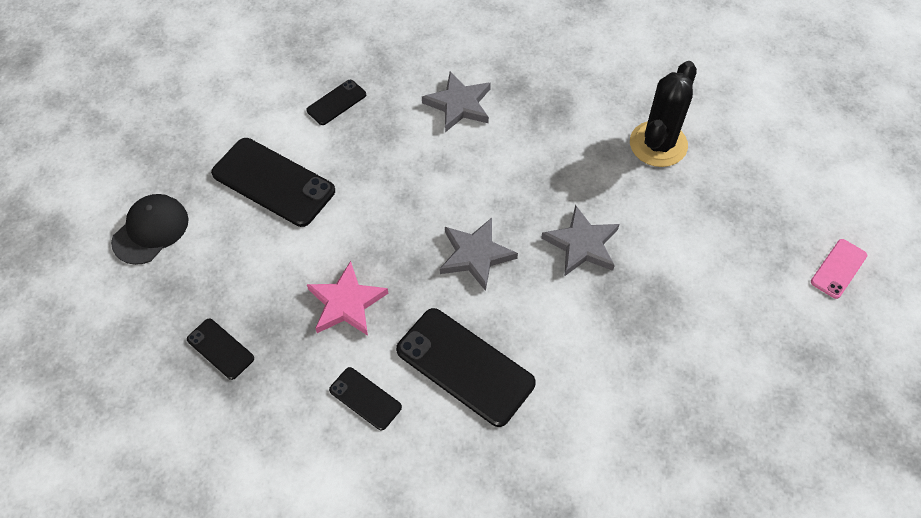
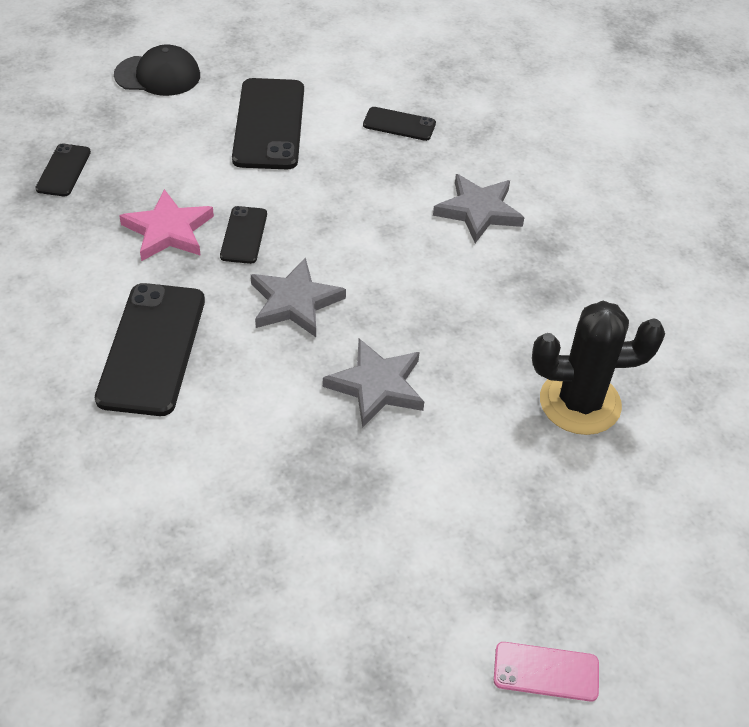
camera: 55 degrees right, 10 degrees down
(365, 398) = (69, 289): black phone -> black phone (244, 235)

